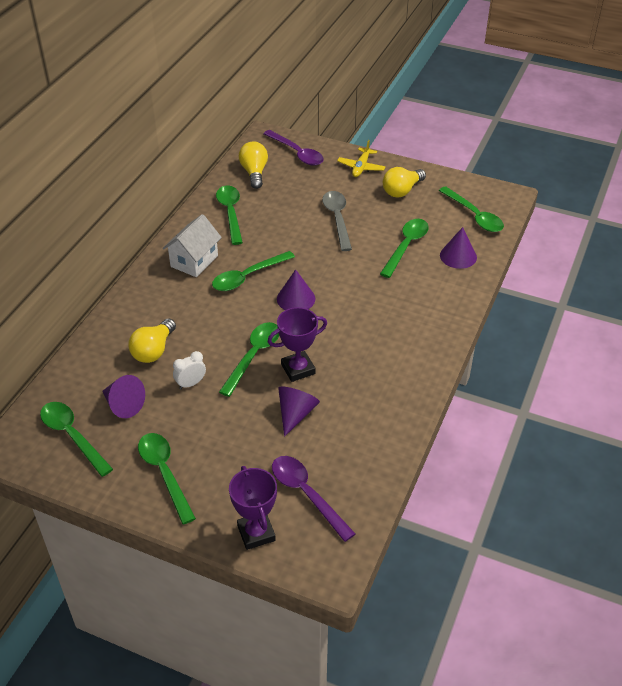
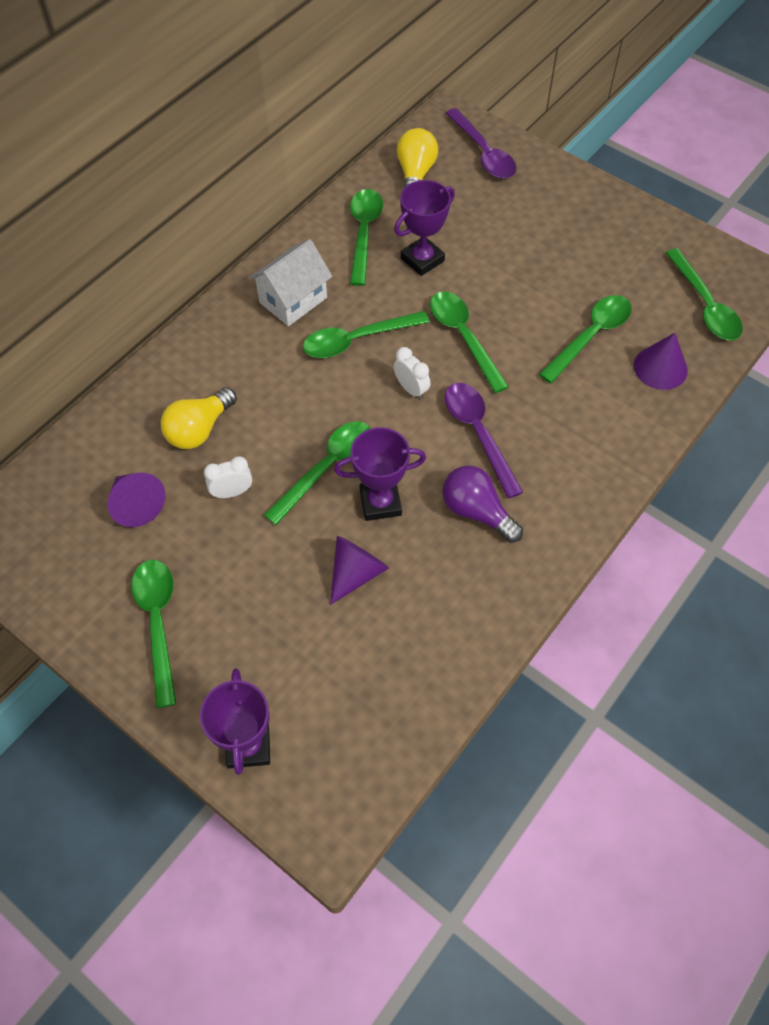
camera: 15 degrees right, 15 degrees up
(72, 436) = (59, 536): green spoon -> green spoon (463, 337)
(277, 222) = (422, 260): none -> purple trophy
(296, 298) = (411, 389): purple cone -> white clock
(306, 494) = (332, 702): purple spoon -> purple spoon (478, 433)
(337, 219) = (507, 271): grey spoon -> none
(361, 167) = (566, 193): yellow plane -> none
(366, 361) = (476, 512): none -> purple light bulb
(402, 191) = (613, 243): yellow light bulb -> none

